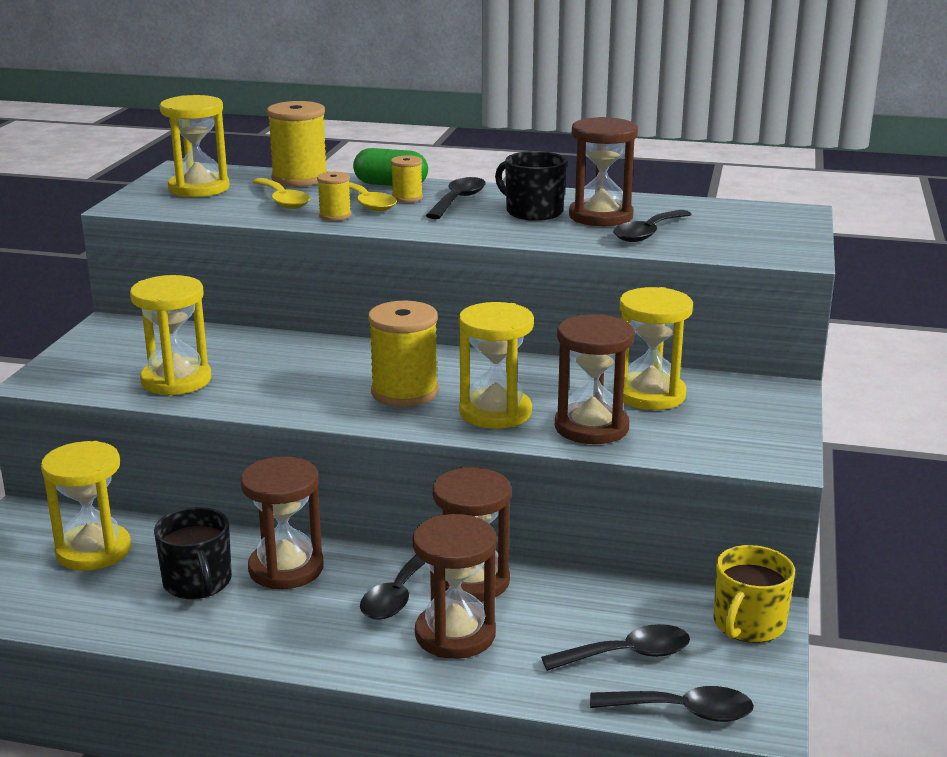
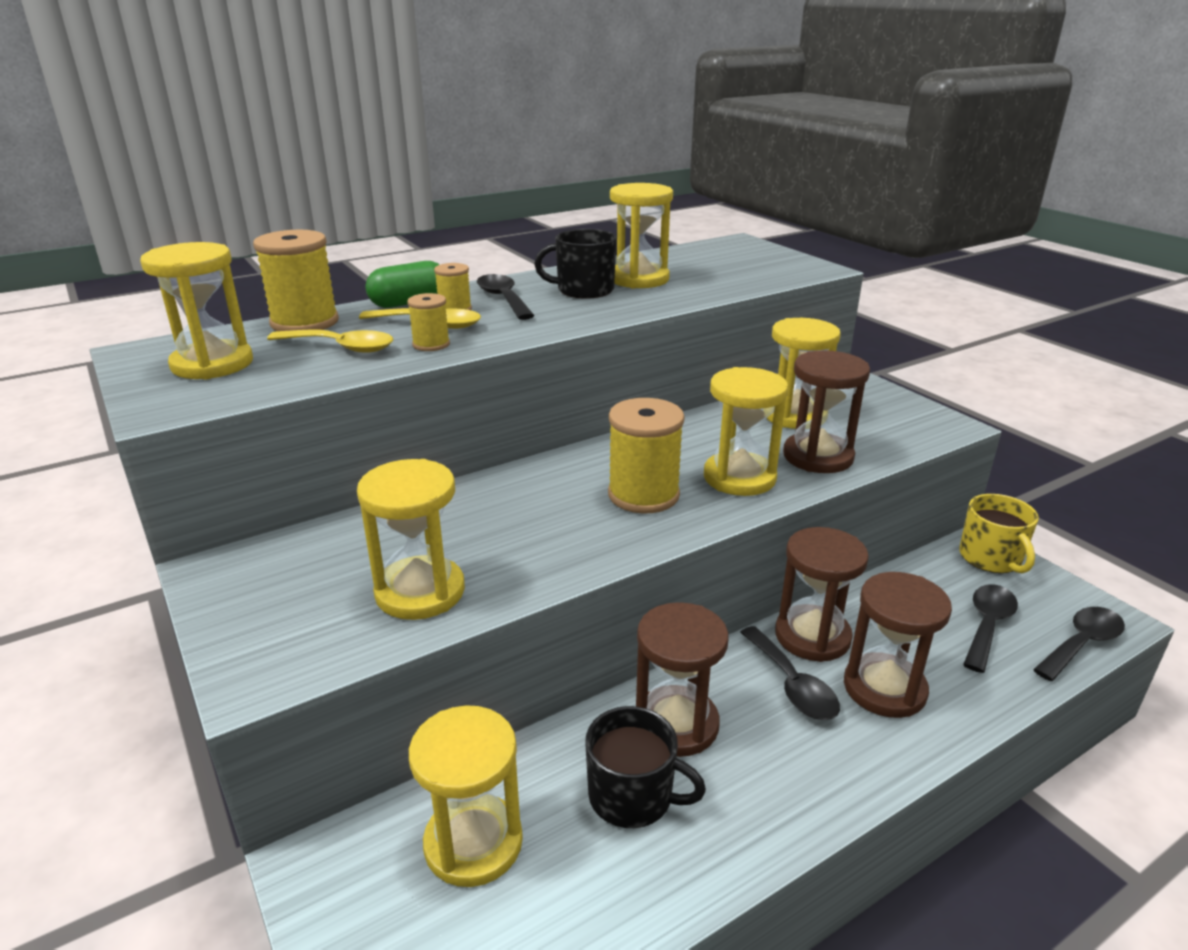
camera: 45 degrees left, 5 degrees up
(600, 216) = (639, 279): brown hourglass -> yellow hourglass
(648, 233) = (701, 281): black spoon -> none

